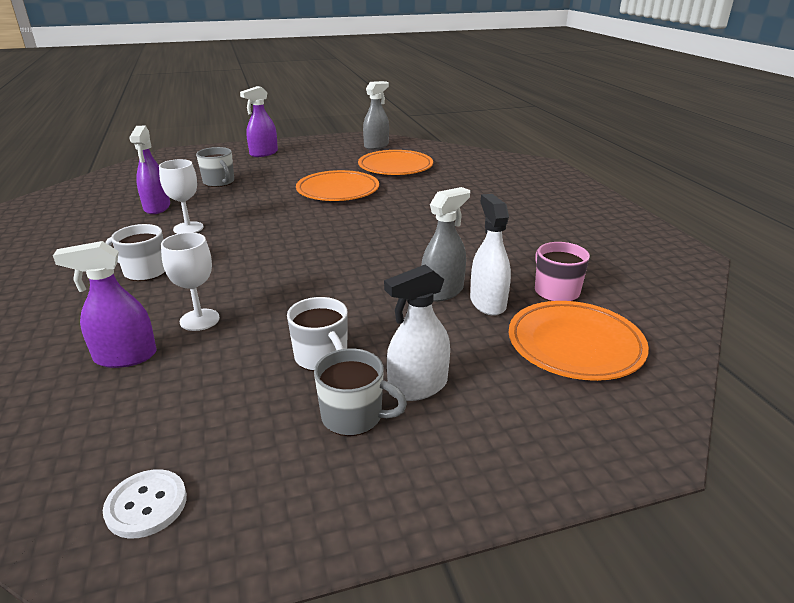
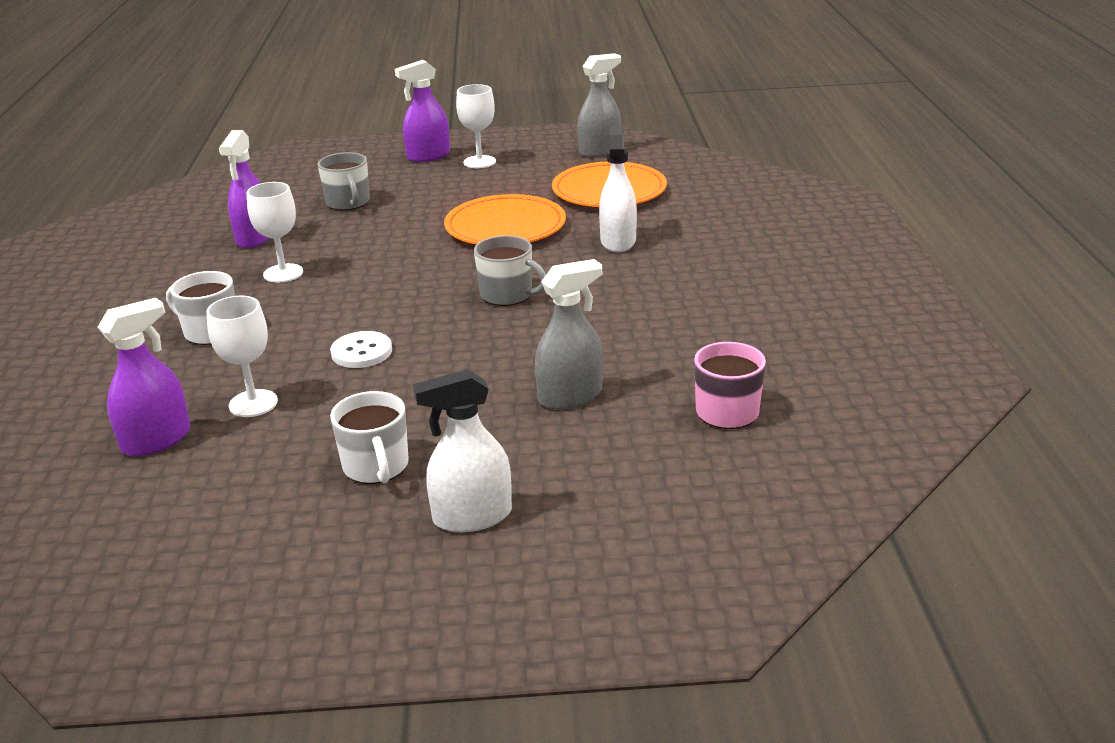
camera: 15 degrees right, 0 degrees up
(125, 357) = (156, 440): purple spray bottle -> purple spray bottle turned 135 degrees clockwise
(146, 505) = (131, 602): white button -> white button (361, 352)
(300, 155) = (479, 162): none -> white goblet
(354, 416) = (381, 541): grey mug -> grey mug (508, 295)
(487, 303) = (622, 418): white spray bottle -> white spray bottle (618, 241)
(575, 345) = (703, 488): orange plate -> none

